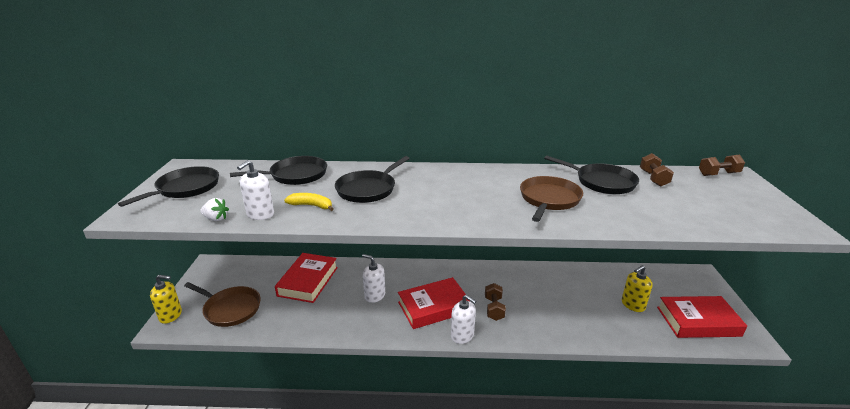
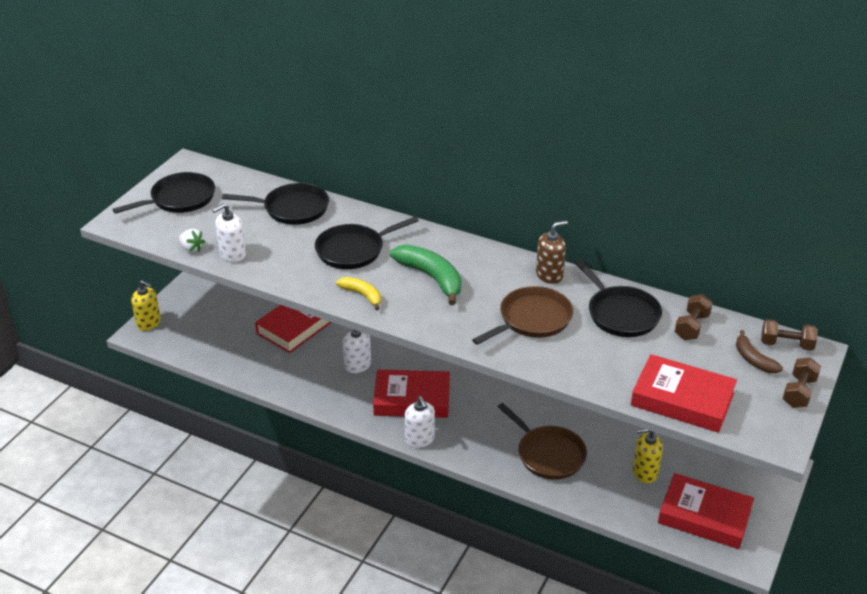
camera: 25 degrees right, 10 degrees up
(230, 309) = (206, 333): brown pan -> brown pan (548, 454)
(311, 206) = (285, 257): yellow banana -> yellow banana (362, 295)
(447, 192) = (431, 278): none -> green banana
(494, 308) = (476, 422): brown dumbbell -> brown dumbbell (799, 392)
(528, 172) = (549, 275): none -> brown soap dispenser
(712, 220) = (682, 399): none -> red book
(714, 186) = (753, 359): none -> brown banana

